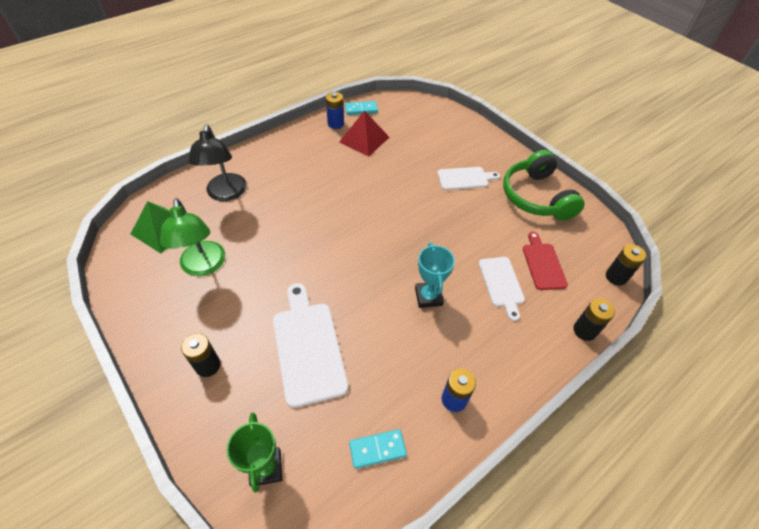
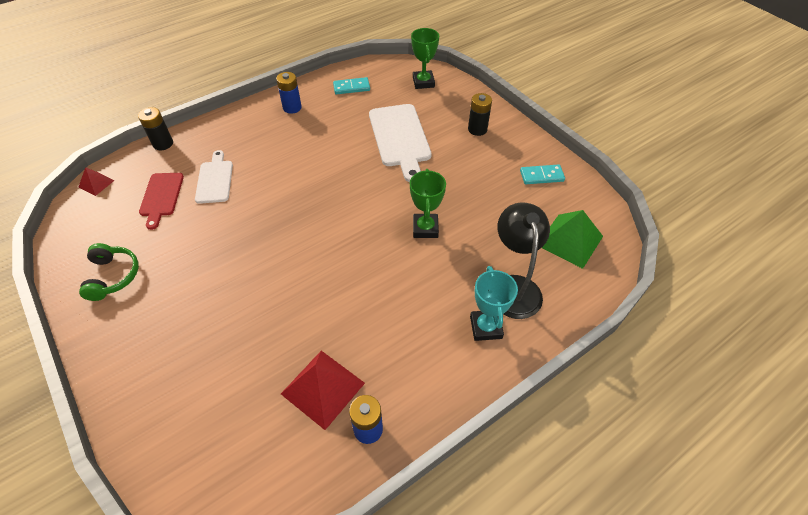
camera: 175 degrees left, 0 degrees up
(204, 266) = (508, 201): green lamp -> none
(290, 238) = (425, 228): none -> green trophy
(361, 109) = (318, 473): turquoise domino -> turquoise domino (541, 176)
(428, 296) = (289, 171): turquoise trophy -> turquoise trophy (486, 327)
(465, 178) = (192, 307): white cutting board -> none
(536, 197) = (113, 276): green headphones -> green headphones, size x0.59
(616, 277) = (96, 183): black battery -> red pyramid

